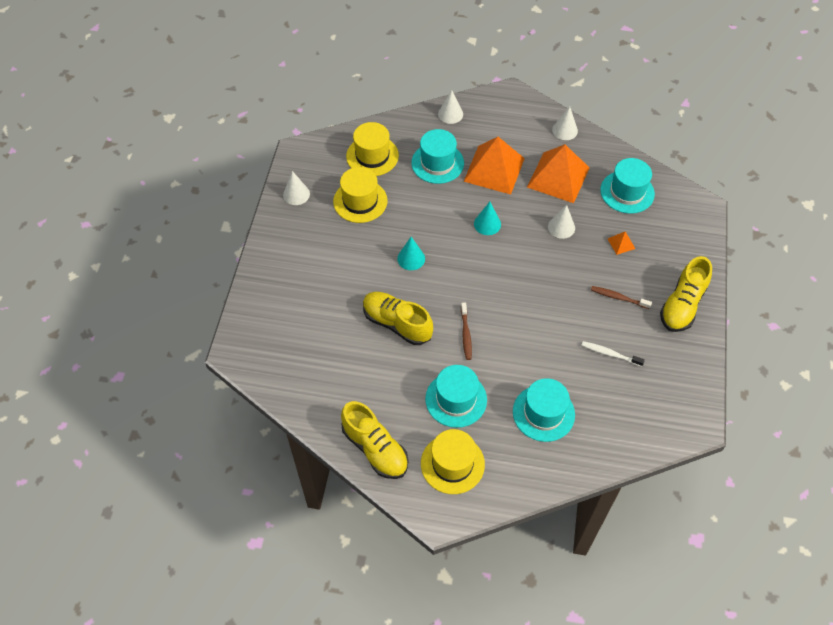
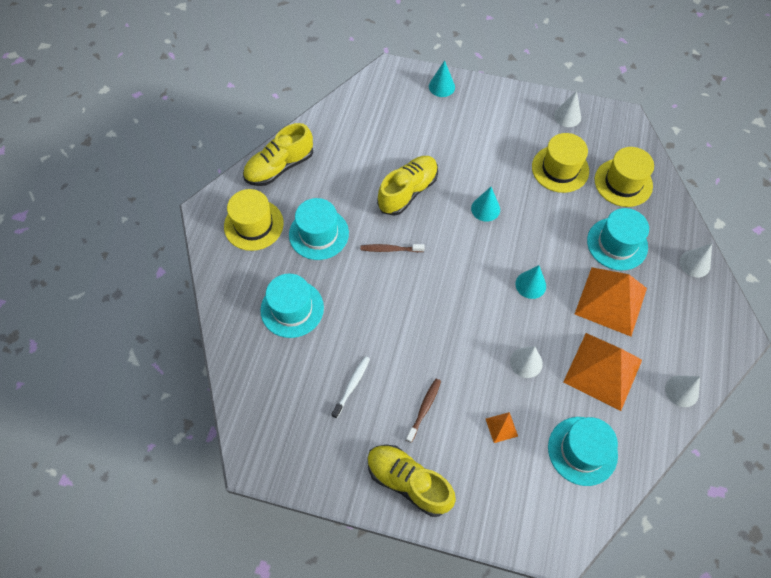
camera: 95 degrees right, 5 degrees up
(258, 301) = (441, 86): none -> turquoise cone

